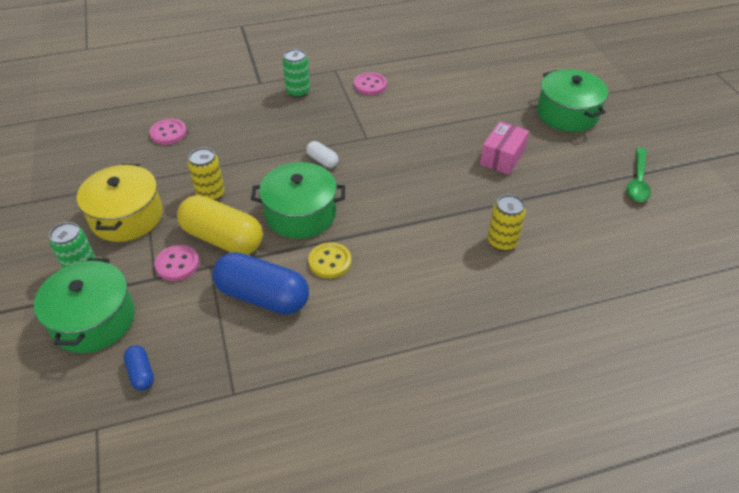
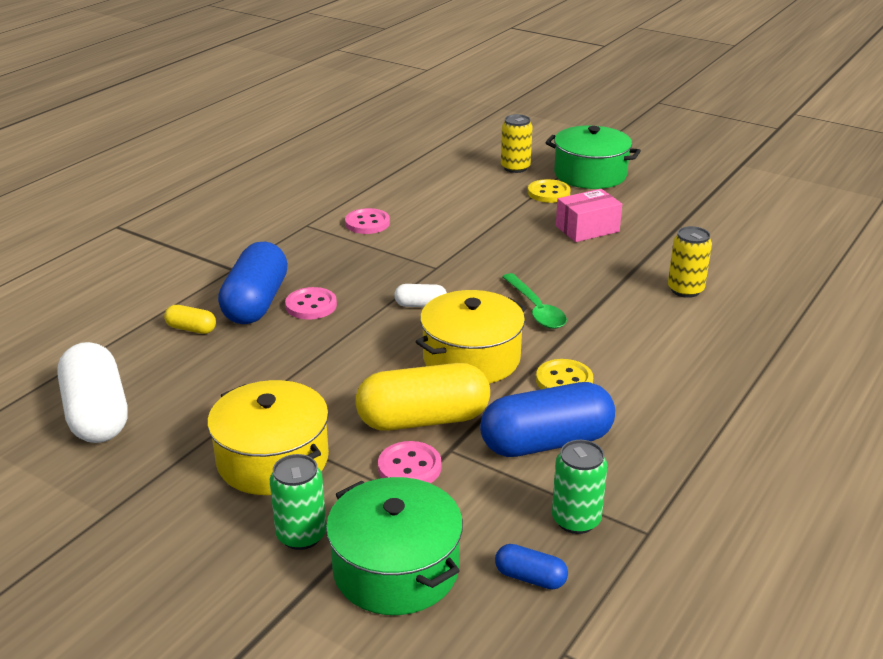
camera: 40 degrees left, 15 degrees down
(93, 141) = (97, 414): none -> white capsule
(168, 133) = (192, 361): pink button -> pink button (311, 305)
(192, 112) = (191, 329): none -> yellow capsule
(210, 194) = (343, 389): yellow can -> yellow can (515, 168)
(242, 112) = (256, 303): none -> blue capsule
(298, 92) = (294, 259): green can -> green can (576, 520)
(300, 214) = (471, 358): green pot -> yellow pot
(502, 157) = (587, 229): pink box -> pink box turned 75 degrees clockwise
(515, 115) = (548, 193): none -> yellow button
(637, 181) = (718, 200): green spoon -> green spoon (536, 309)

